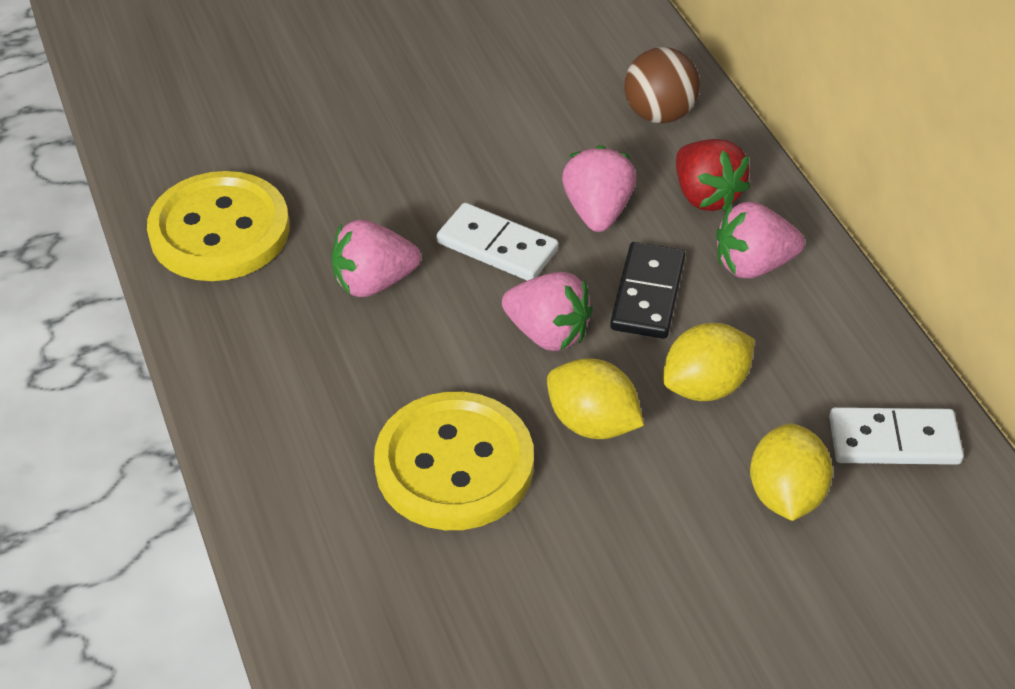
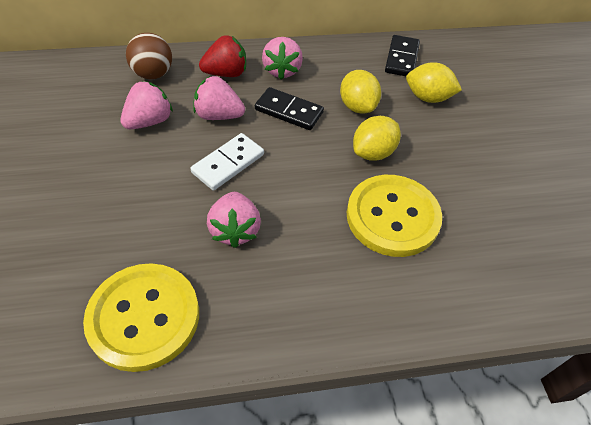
camera: 80 degrees left, 5 degrees up
(548, 333) = (305, 156): pink strawberry -> pink strawberry (149, 121)
(894, 441) = (402, 58): white domino -> black domino

